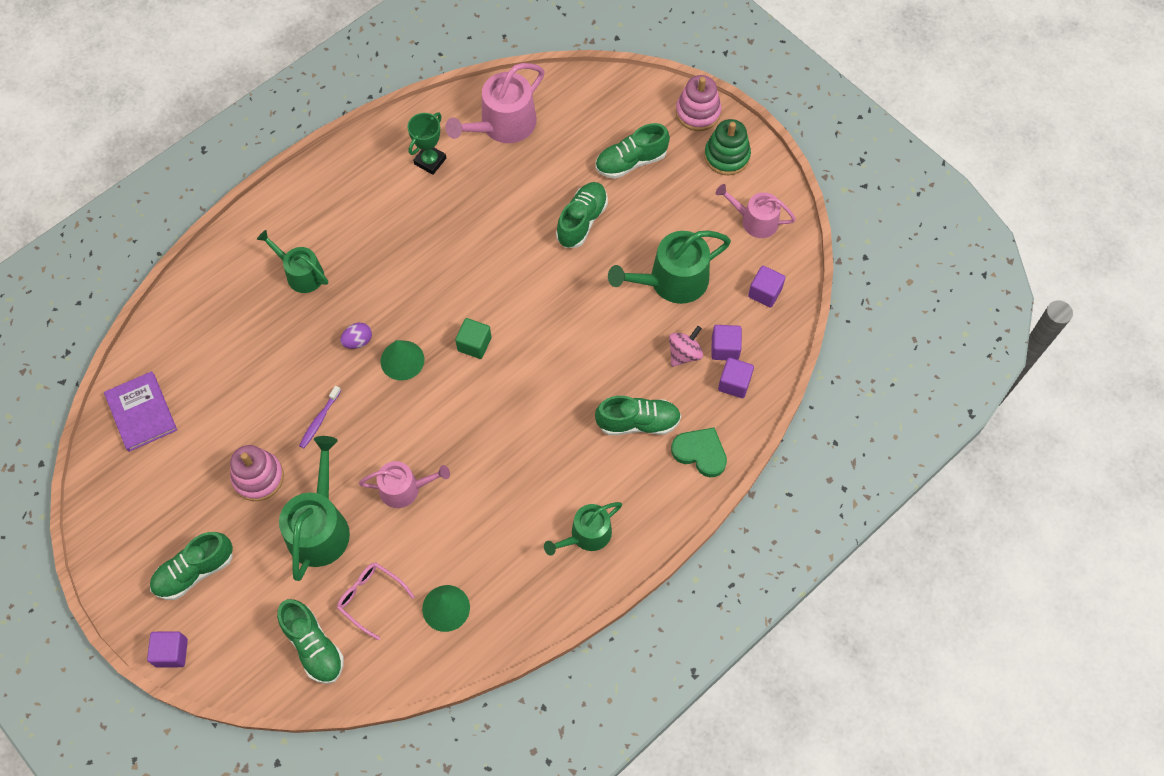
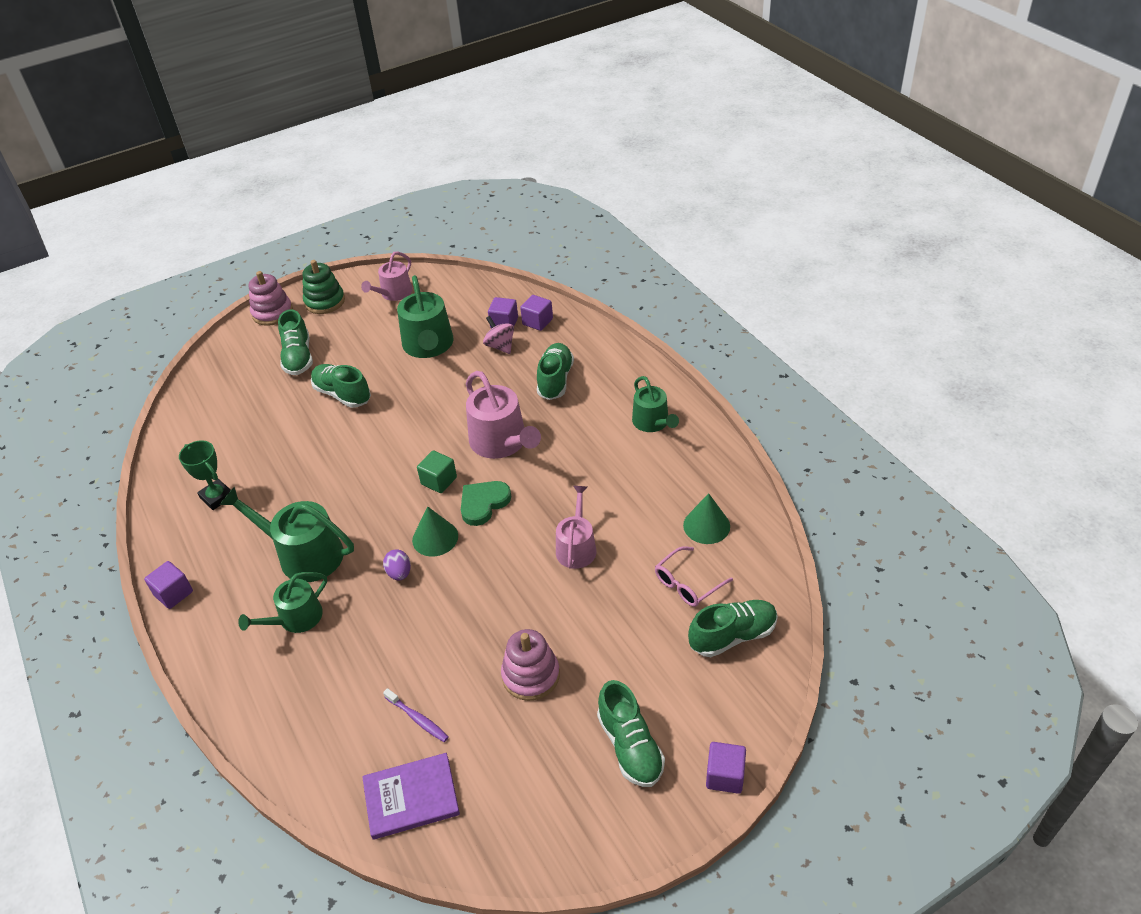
camera: 75 degrees left, 20 degrees down
(319, 420) = (479, 613): purple toothbrush -> purple toothbrush (418, 719)
(320, 527) = (602, 621): green watering can -> green watering can (303, 554)
(503, 125) = (208, 438): pink watering can -> pink watering can (502, 442)
(700, 452) = (594, 347): green heart -> green heart (483, 503)
(764, 292) = (462, 296): purple cube -> purple cube (174, 593)

